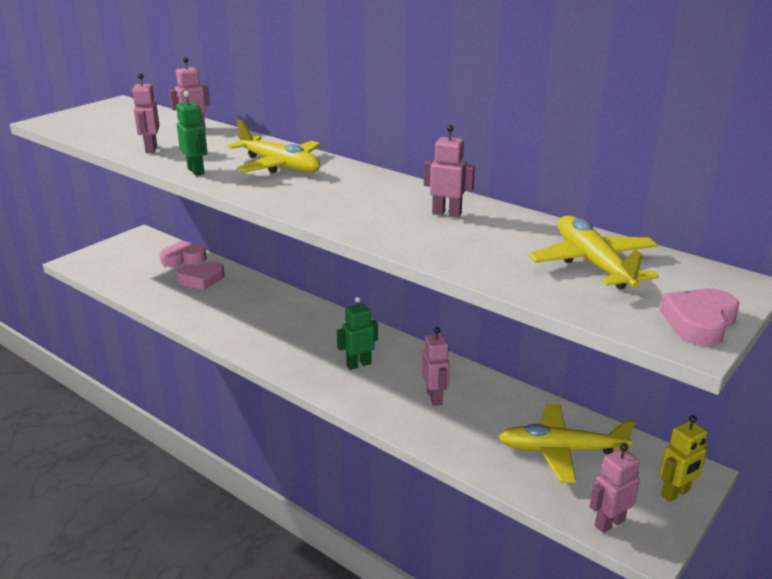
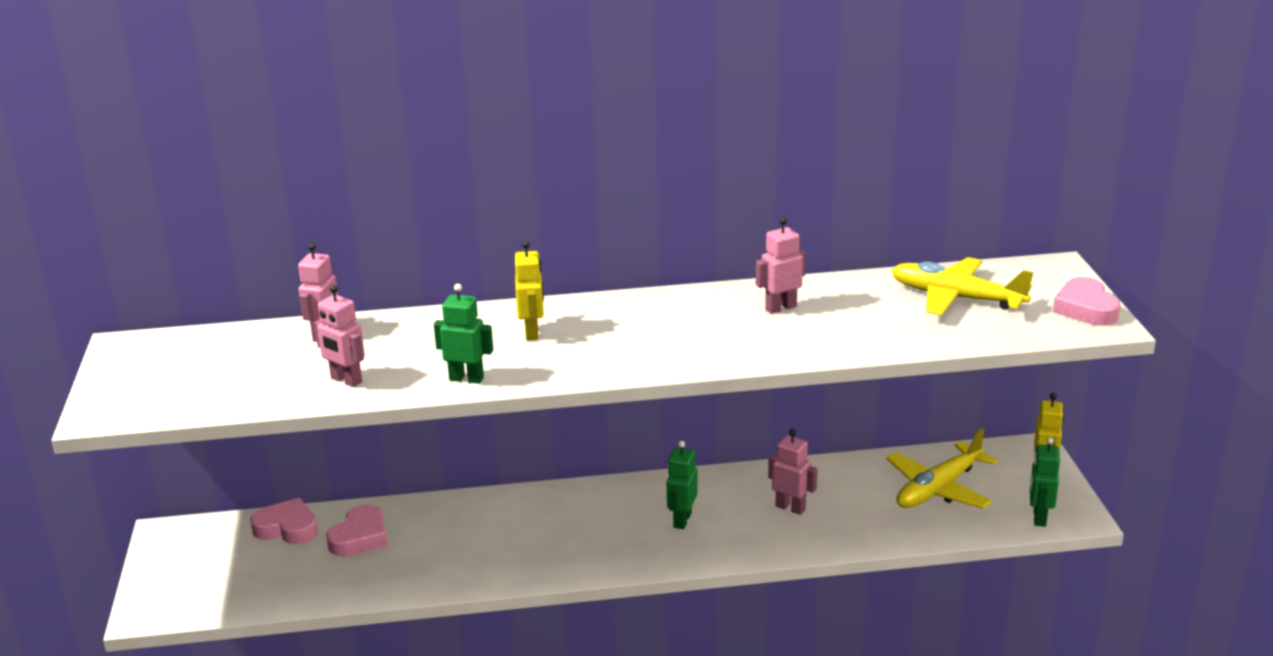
camera: 45 degrees left, 0 degrees up
(183, 258) = (287, 528): pink heart -> pink heart turned 75 degrees clockwise
(279, 166) = (532, 332): yellow plane -> yellow robot
(609, 523) = (1039, 517): pink robot -> green robot

